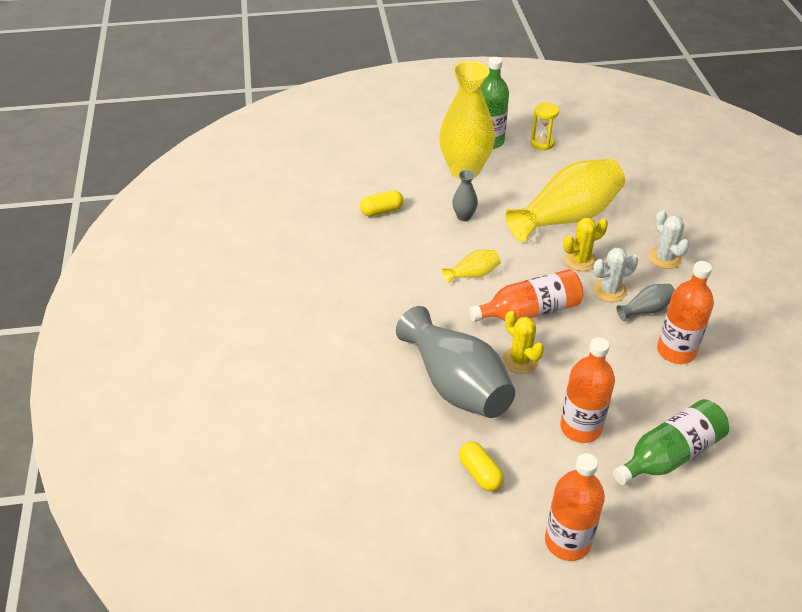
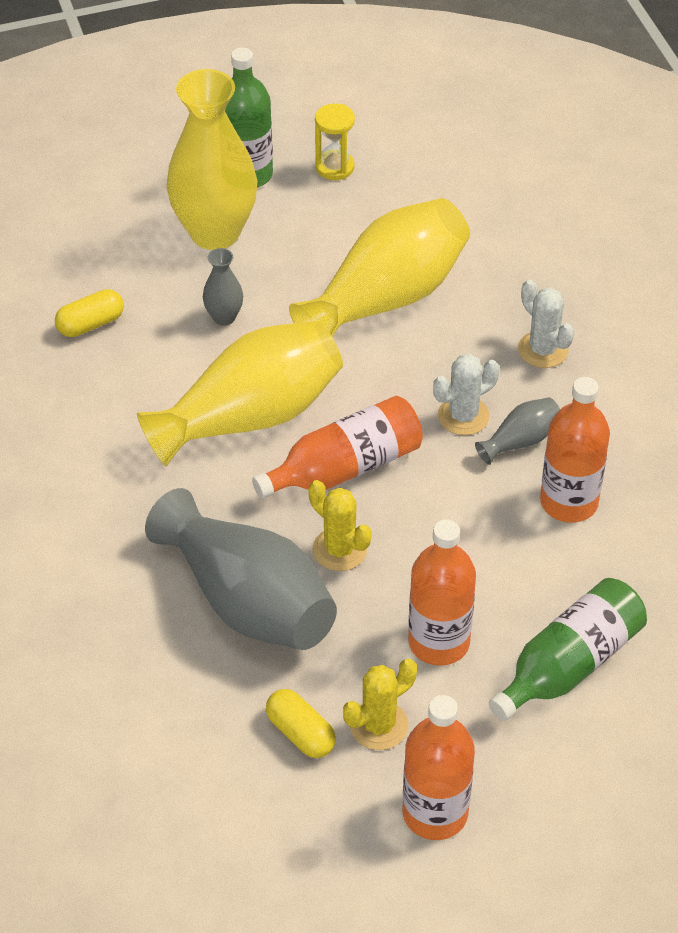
camera: 10 degrees left, 5 degrees up
(473, 274) = (251, 417): yellow vase -> yellow vase, size x2.28
(580, 260) = (414, 370): yellow cactus -> yellow cactus (379, 725)

